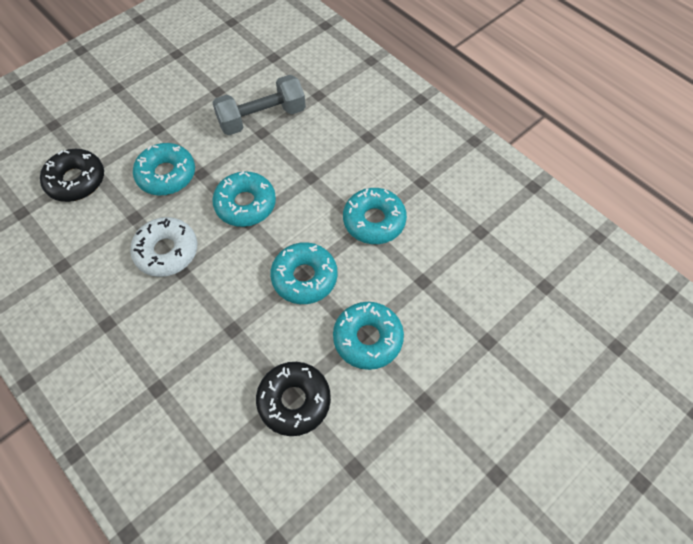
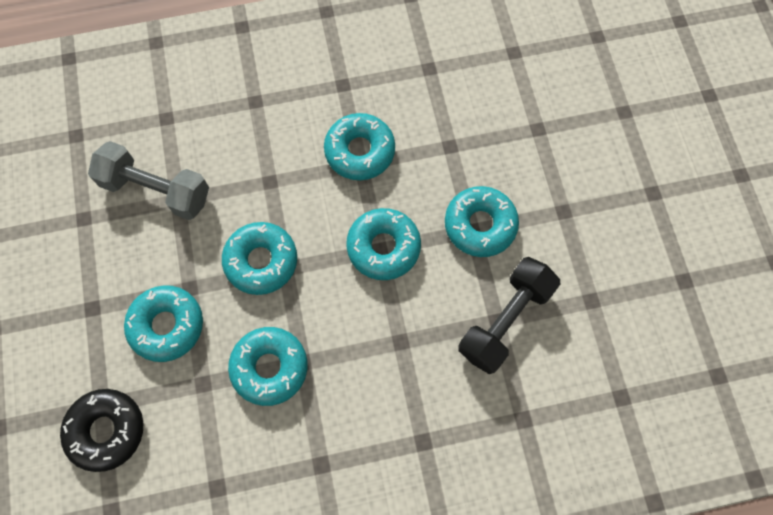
camera: 60 degrees left, 10 degrees up
(166, 251) = (270, 367): white donut -> turquoise donut
(262, 117) = (156, 190): grey dumbbell -> grey dumbbell turned 75 degrees counterclockwise
(294, 401) = (505, 320): black donut -> black dumbbell

